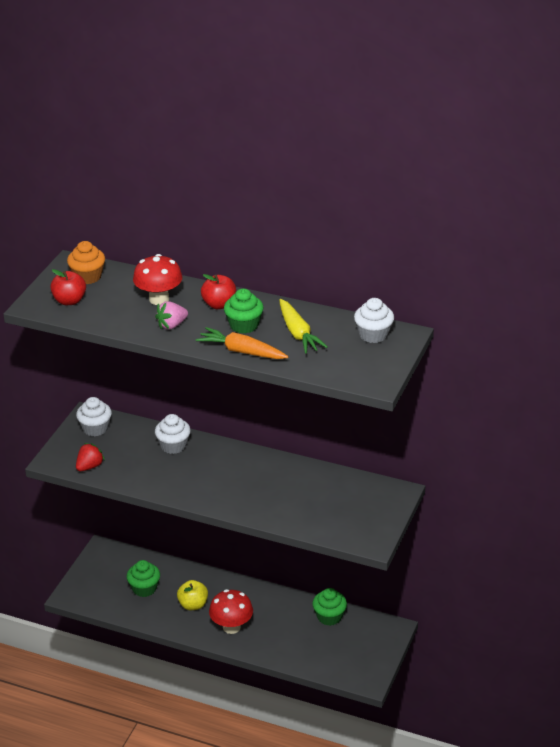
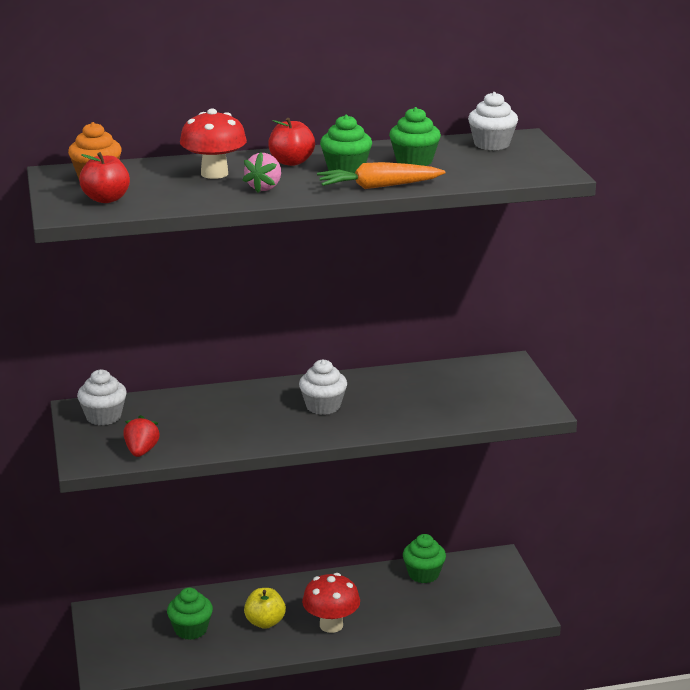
camera: 35 degrees left, 10 degrees down
(173, 446) = (218, 402): white cupcake -> white cupcake (323, 406)
(298, 333) = (414, 161): yellow carrot -> green cupcake

